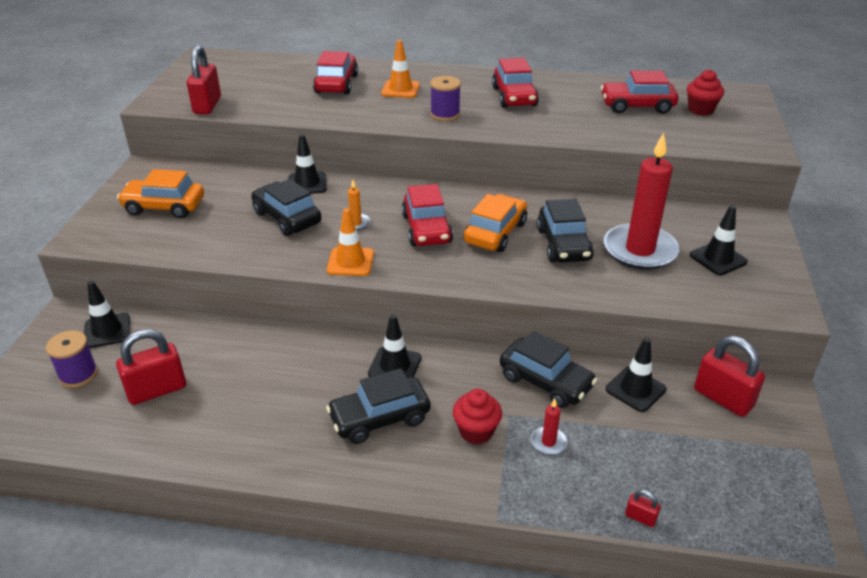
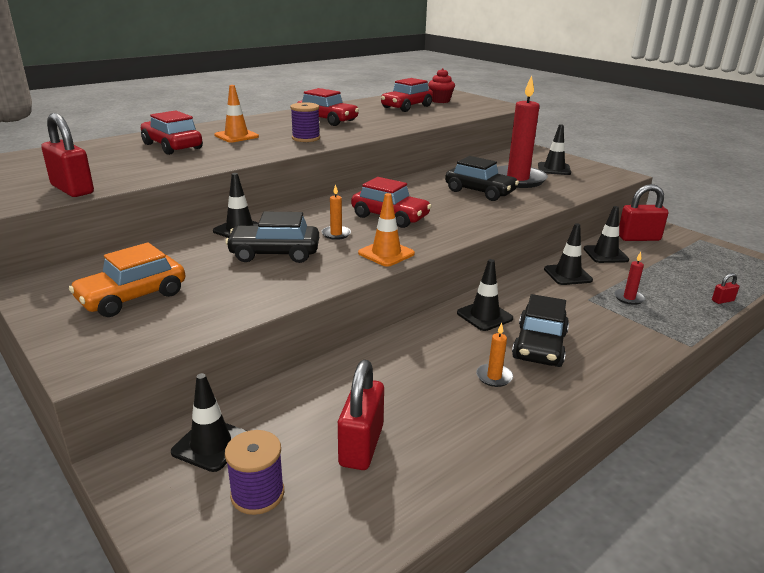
camera: 50 degrees left, 10 degrees down
(302, 413) = (494, 377): none -> orange candle
(476, 431) = (593, 316): red cupcake -> none
(495, 233) = (433, 202): orange car -> none
(545, 382) = (567, 275): black car -> black traffic cone

